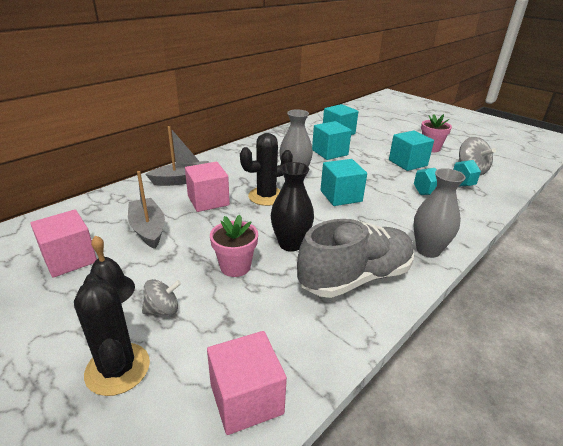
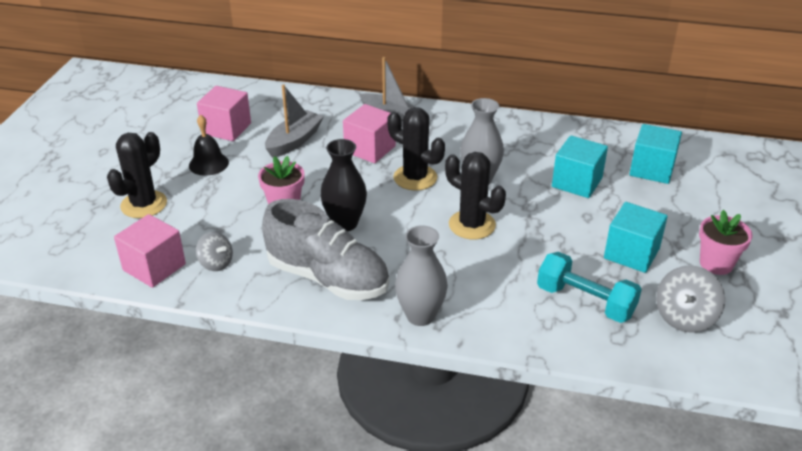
camera: 60 degrees right, 5 degrees up
(163, 310) = (207, 195): grey spinning top -> grey spinning top (216, 263)
(341, 196) = (472, 225): turquoise cube -> black cactus

